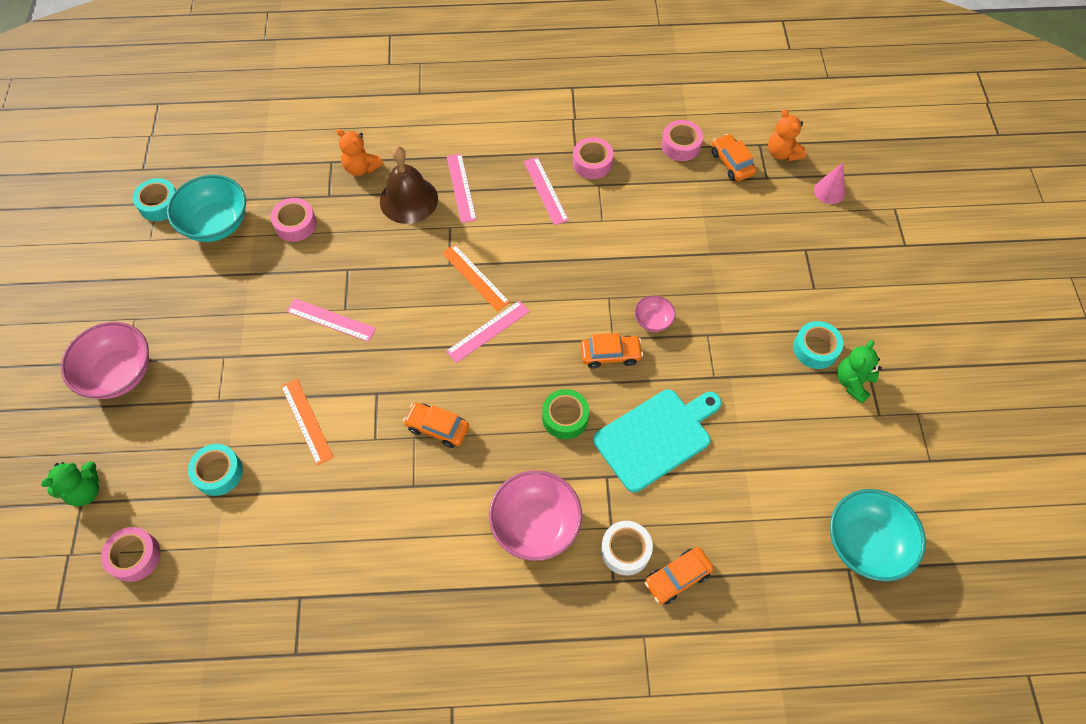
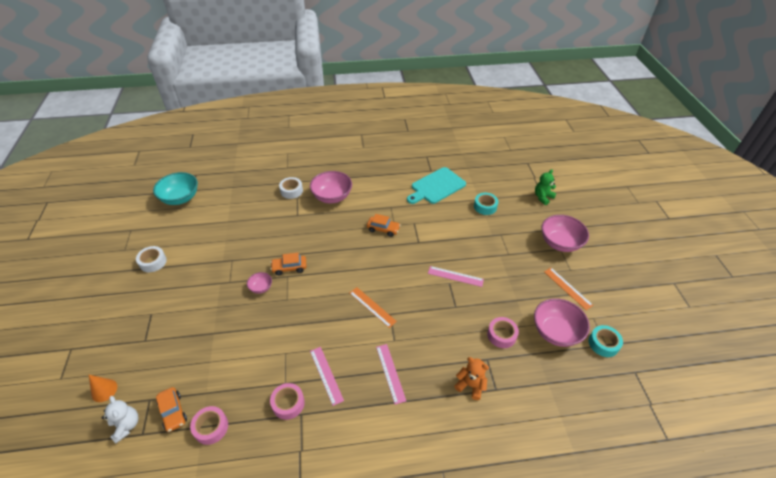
camera: 175 degrees right, 15 degrees down
(135, 556) = (506, 178): pink tape -> none
(216, 224) = (555, 332): turquoise bowl -> pink bowl
(307, 421) = (451, 228): orange ruler -> orange ruler (567, 288)
(408, 200) = (427, 360): brown bell -> none
(488, 331) = (361, 276): pink ruler -> none
(565, 417) = (317, 237): green tape -> none
(656, 437) = (270, 231): turquoise cutting board -> turquoise cutting board (436, 186)
(677, 578) = (270, 184): orange car -> none
(782, 153) = (126, 425): orange teddy bear -> white teddy bear
(815, 349) = (166, 278): turquoise tape -> none
(829, 191) = (104, 390): pink cone -> orange cone
(853, 382) = (153, 262): green teddy bear -> white tape

